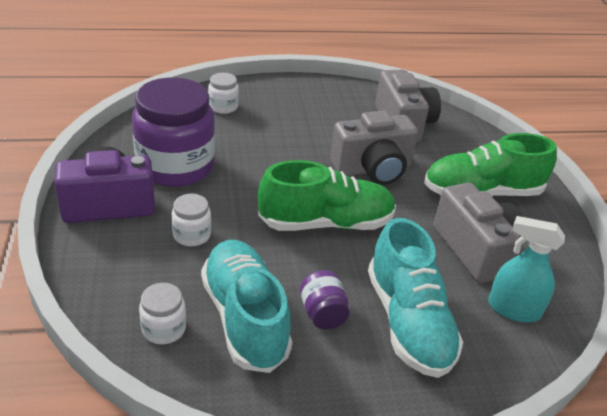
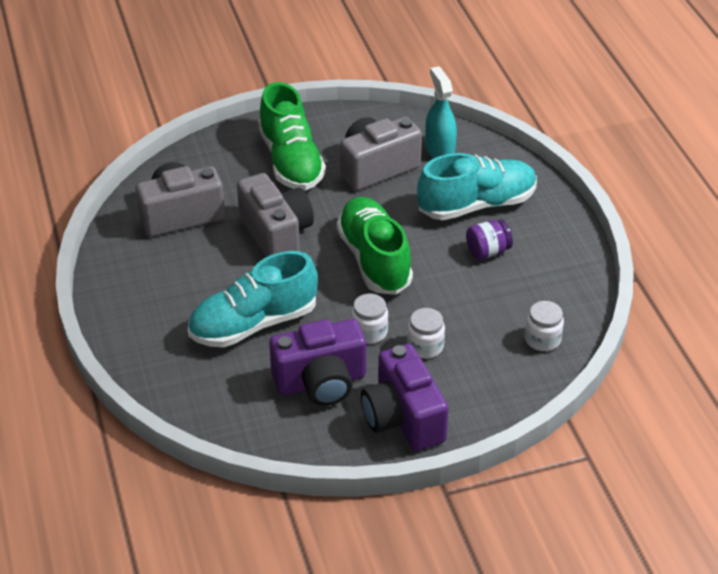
camera: 95 degrees left, 5 degrees up
(176, 166) = (321, 382): purple jar -> purple camera
(223, 107) = (184, 367): white jar -> white jar (369, 332)
(244, 318) = (511, 295): turquoise shoe -> turquoise shoe (253, 324)
(513, 309) = (439, 150): turquoise spray bottle -> turquoise spray bottle turned 150 degrees clockwise

